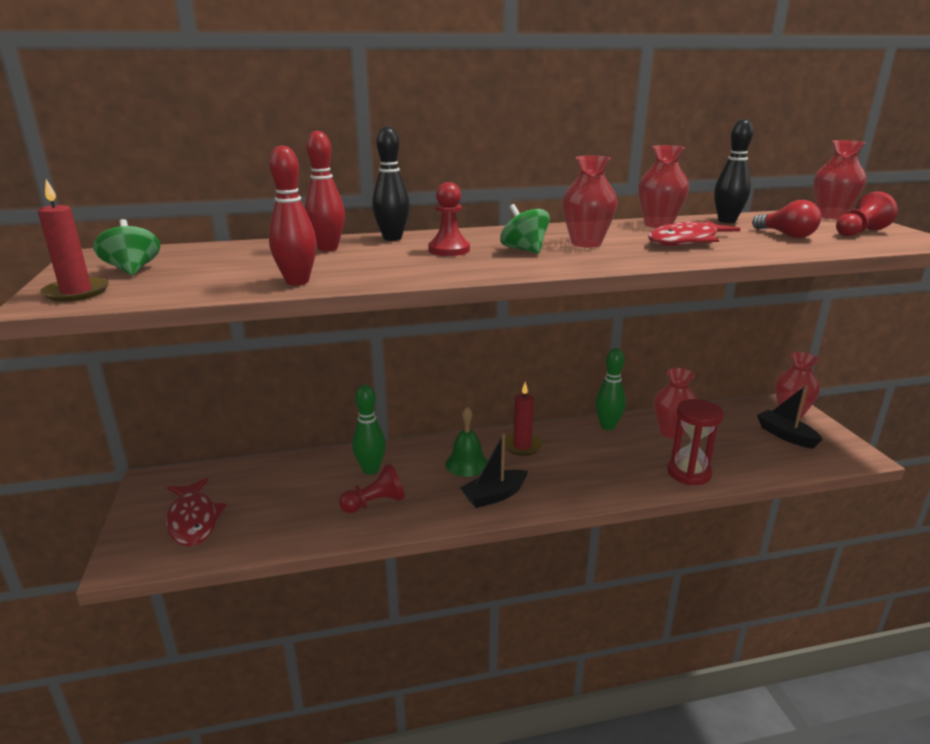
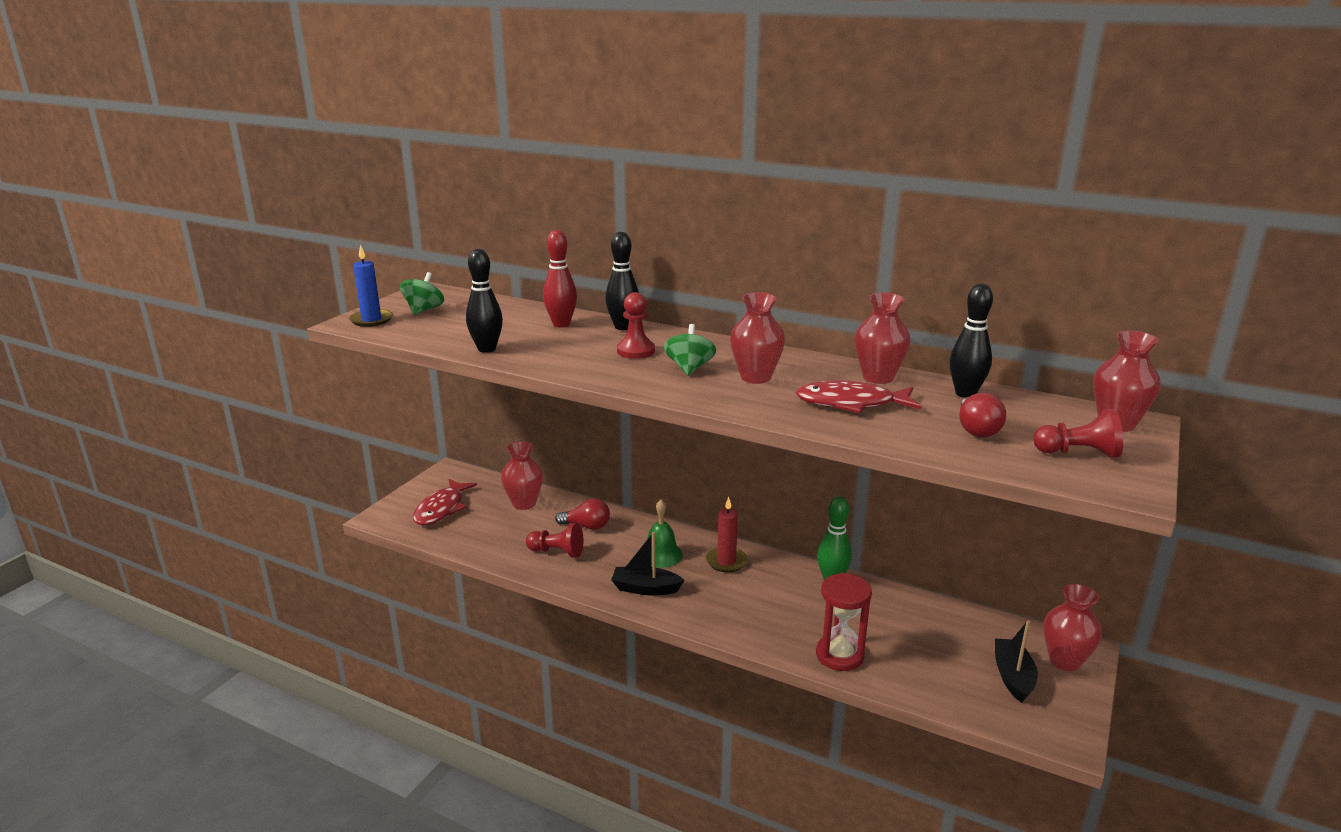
camera: 40 degrees right, 0 degrees up
(76, 292) = (371, 320): red candle -> blue candle
(297, 282) = (487, 349): red bowling pin -> black bowling pin
(370, 470) = (587, 526): green bowling pin -> red light bulb
(671, 432) = (887, 614): red vase -> red vase (524, 503)

